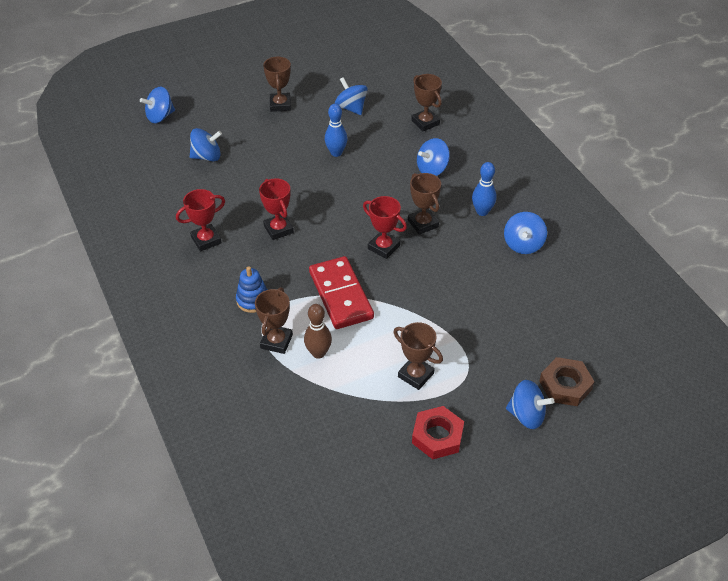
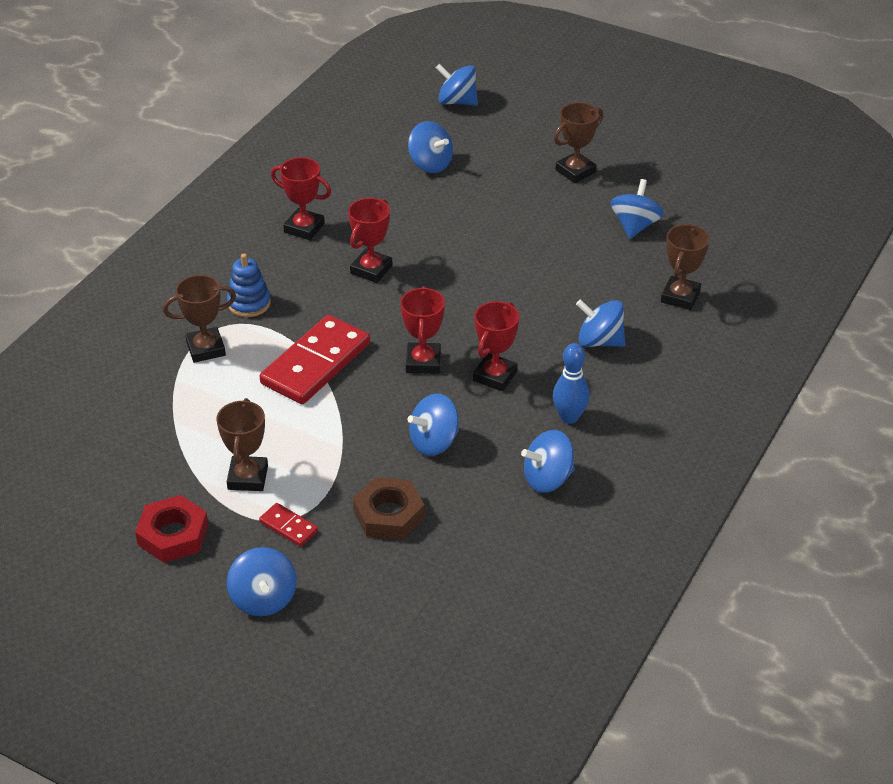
camera: 55 degrees right, 5 degrees down
(318, 353) = (216, 387): brown bowling pin -> none
(336, 153) = (542, 252): blue bowling pin -> none
(423, 224) = (495, 376): brown trophy -> red trophy
(456, 276) = (434, 442): none -> blue spinning top
(474, 375) = (288, 526): none -> red domino
(565, 385) = (340, 616): brown nut -> brown nut (389, 514)

